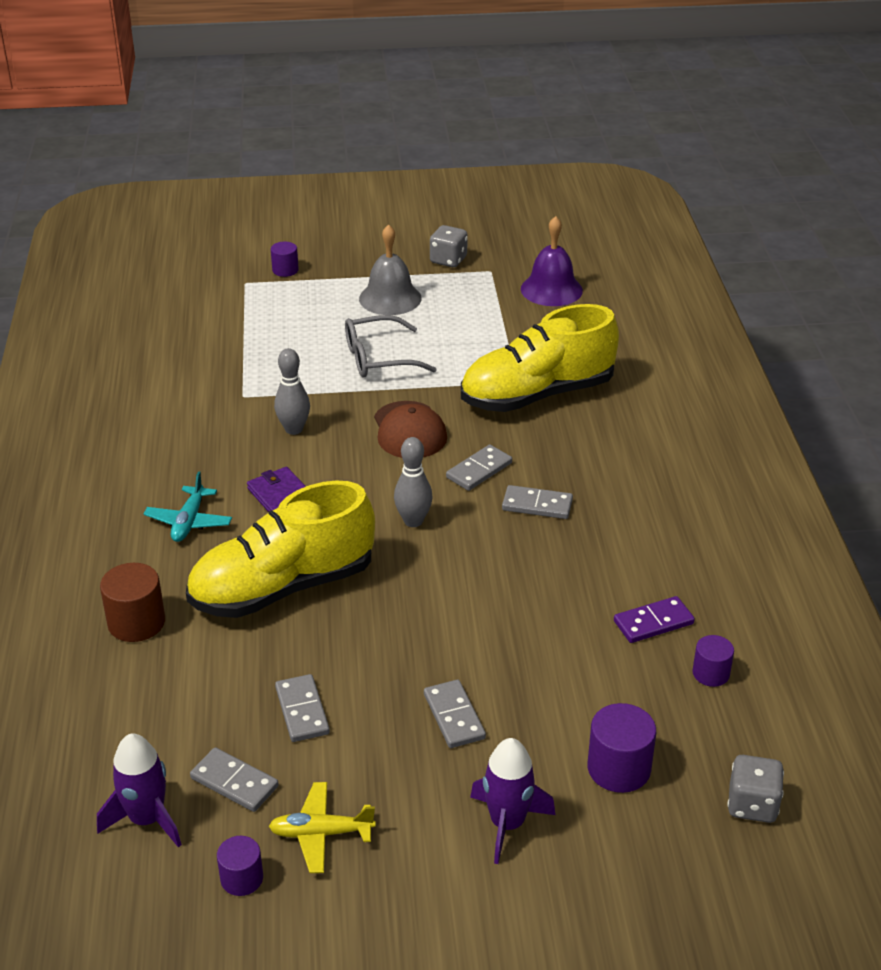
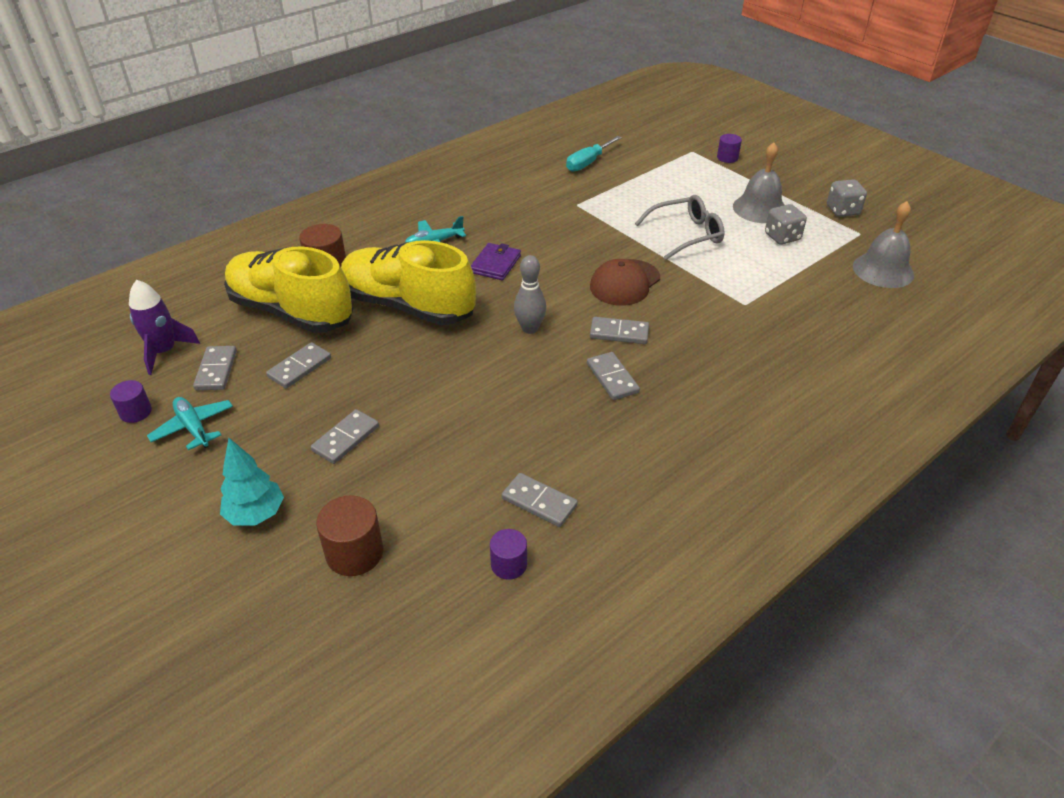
camera: 55 degrees right, 5 degrees up
(176, 352) = (588, 163): none -> turquoise screwdriver
(294, 429) = (567, 238): grey bowling pin -> none
(321, 833) = (193, 428): yellow plane -> turquoise plane
(378, 358) = (686, 234): grey glasses -> grey glasses turned 120 degrees clockwise
(507, 824) = (256, 514): purple rocket -> turquoise tree
(537, 395) = (742, 321): yellow shoe -> yellow shoe (291, 311)
(551, 289) = (883, 270): purple bell -> grey bell
(619, 768) = (354, 553): purple cylinder -> brown cylinder
(653, 622) = (539, 502): purple domino -> grey domino
(752, 805) = (370, 659): grey dice -> grey dice (782, 237)

